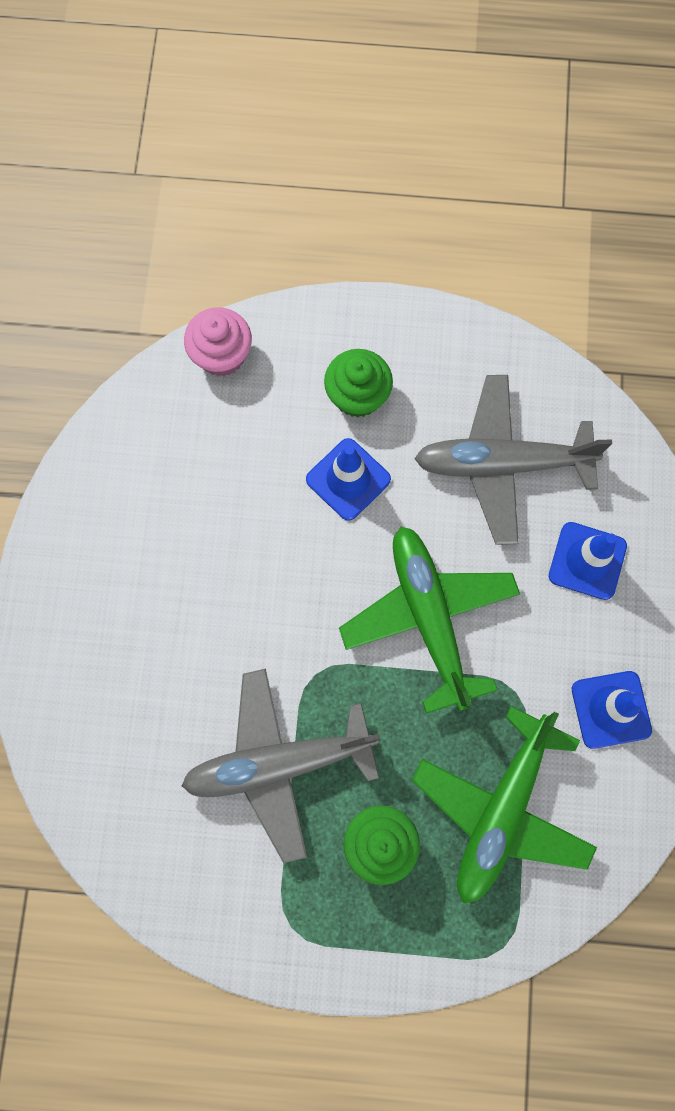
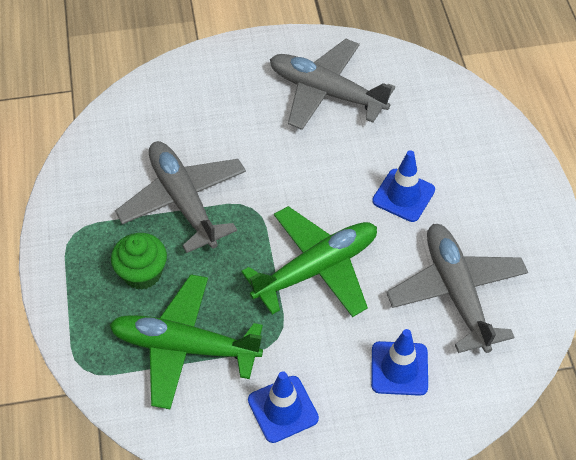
camera: 75 degrees right, 20 degrees down
(150, 526) = (326, 92): none -> grey plane
(222, 355) = (465, 101): pink cupcake -> none
(357, 396) = (470, 187): green cupcake -> none

